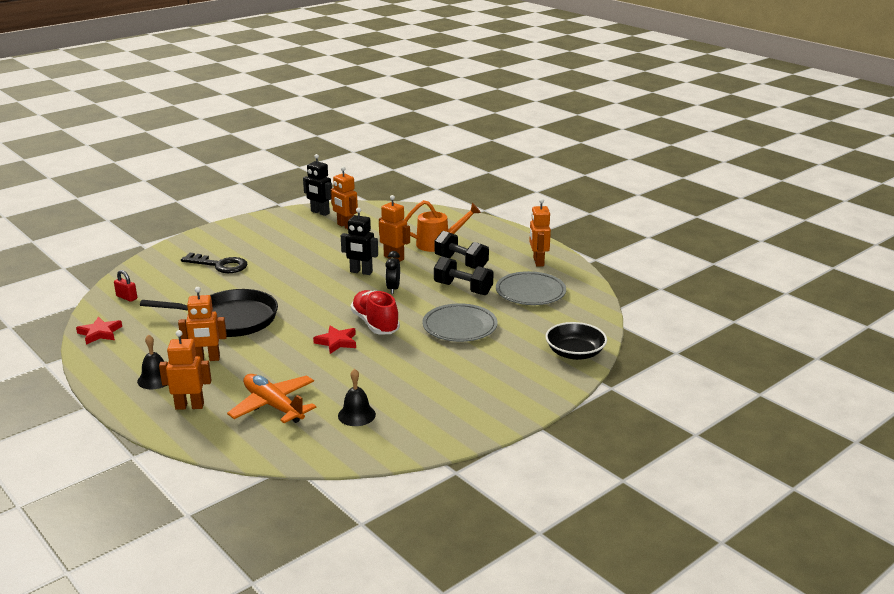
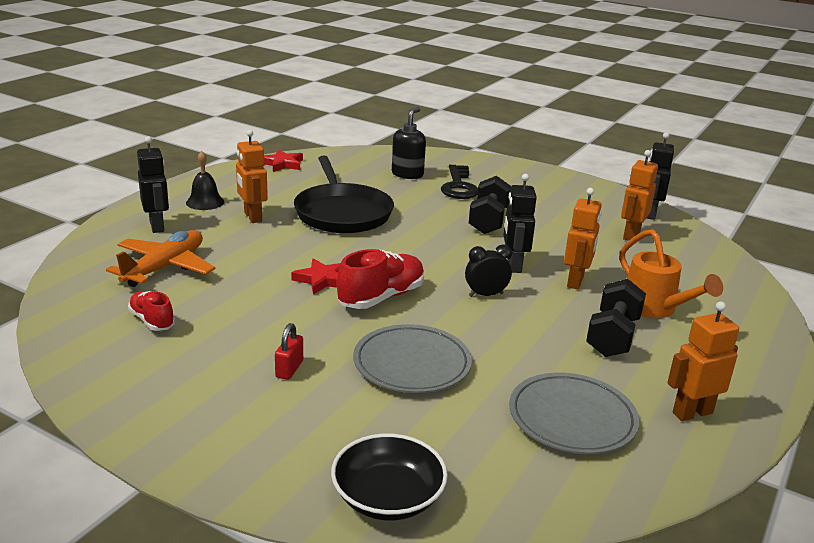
camera: 70 degrees right, 0 degrees up
(127, 297) = (357, 161): red padlock -> red padlock (289, 369)
(177, 281) = (407, 174): none -> black soap dispenser
(189, 406) = (157, 226): orange robot -> black robot
(356, 415) = (152, 321): black bell -> red shoe
(463, 289) = (530, 350): black dumbbell -> black dumbbell (488, 221)

